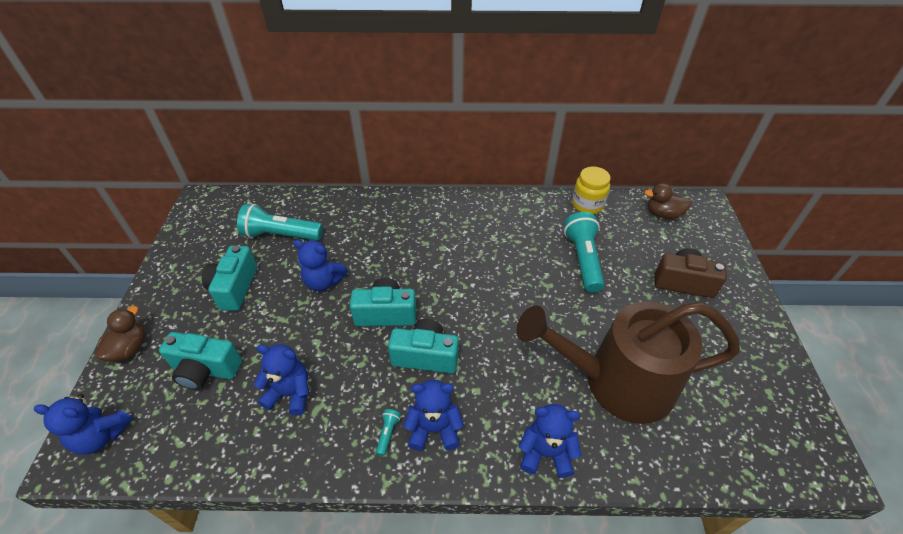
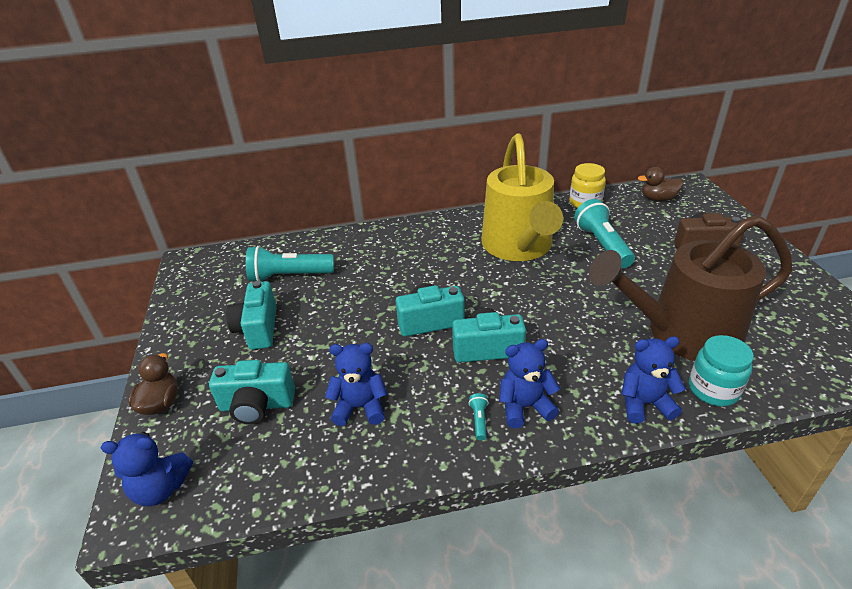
camera: 10 degrees left, 10 degrees down
(323, 281) = (352, 307): blue teddy bear -> none
(501, 246) = (519, 247): none -> yellow watering can
(618, 453) = (713, 390): none -> turquoise jar

